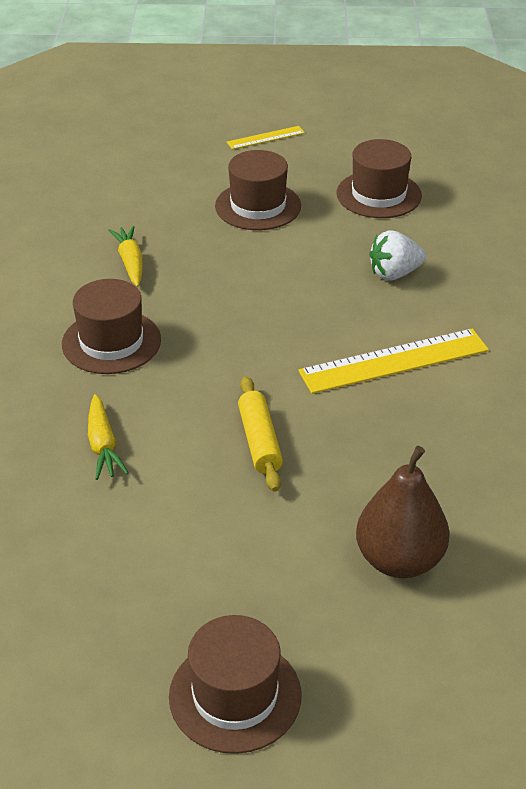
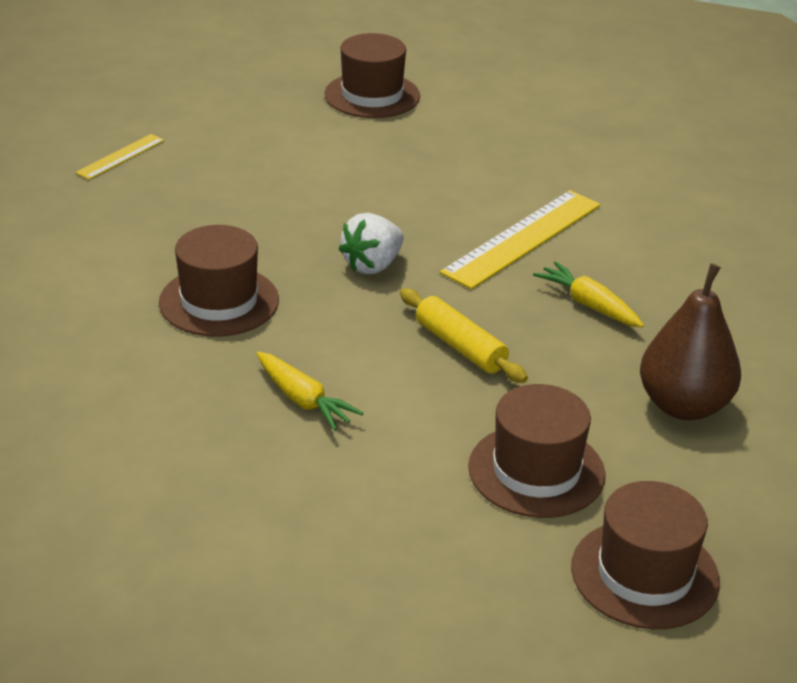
camera: 30 degrees left, 5 degrees down
(130, 262) = (168, 220): yellow carrot -> yellow carrot (589, 305)
(258, 206) = (257, 134): brown hat -> brown hat (536, 471)
(265, 138) = (205, 68): yellow ruler -> yellow ruler (120, 156)
(394, 274) = (452, 162): white strawberry -> white strawberry (372, 265)

